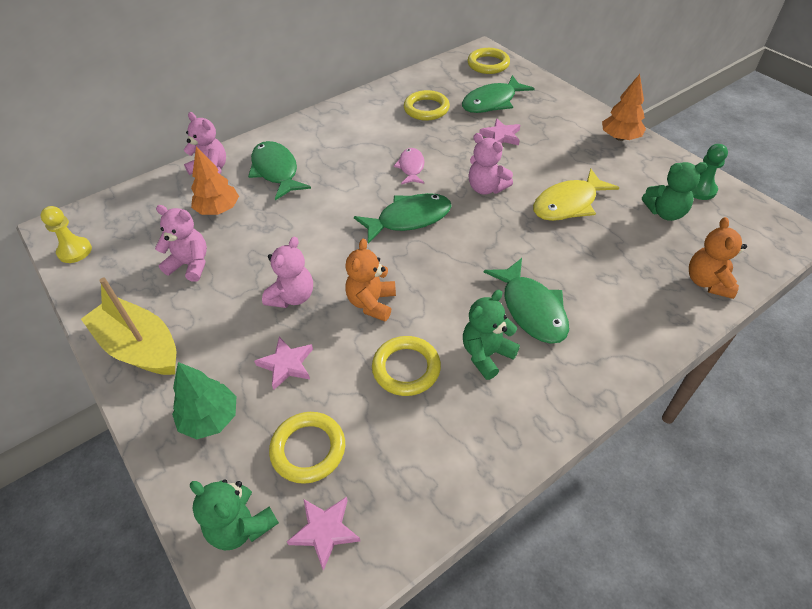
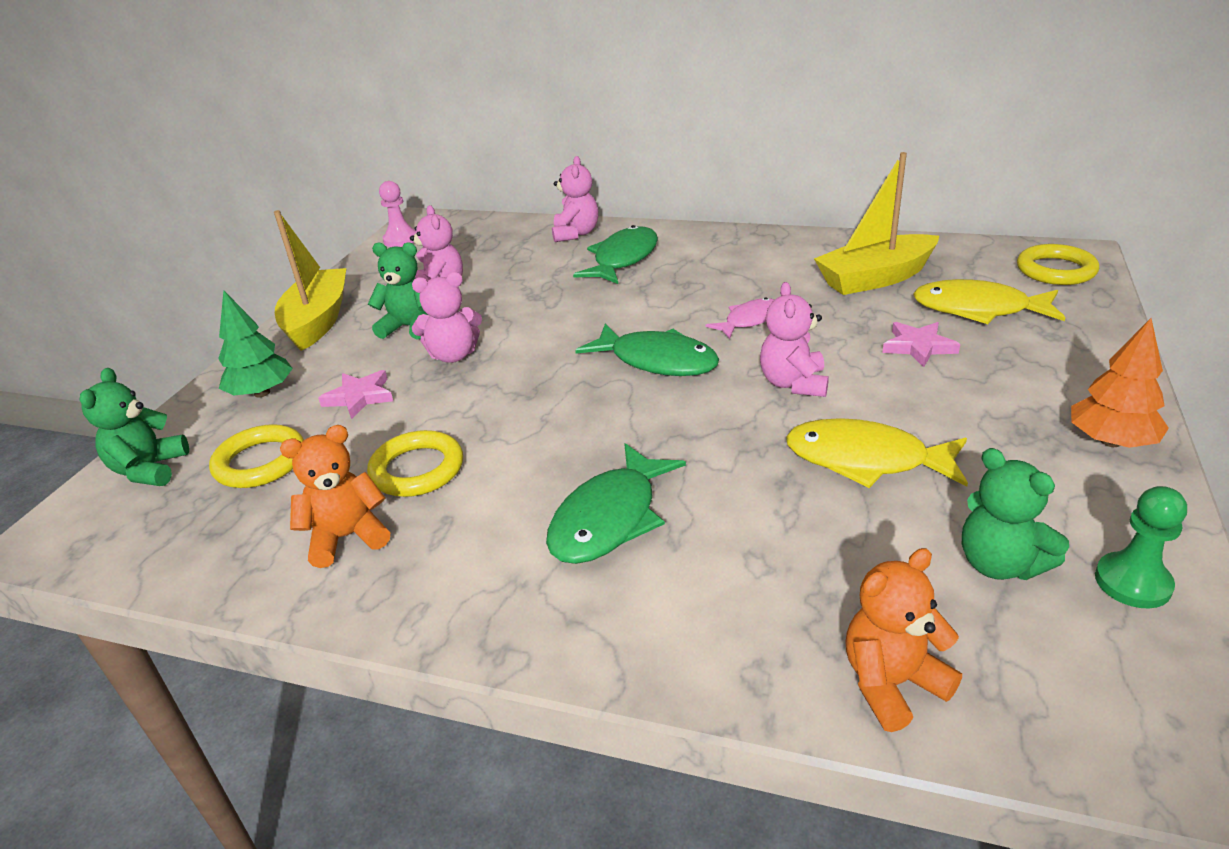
camera: 55 degrees right, 15 degrees down
(75, 251) = (401, 240): yellow pawn -> pink pawn
(218, 210) = (528, 263): orange tree -> none
(324, 531) = (166, 520): pink star -> none
(372, 303) = (493, 402): orange teddy bear -> orange teddy bear (347, 537)
(426, 109) = (875, 278): yellow ring -> yellow boat
(486, 354) = (492, 517): green teddy bear -> green teddy bear (409, 327)
(492, 102) = (978, 309): green fish -> yellow fish

